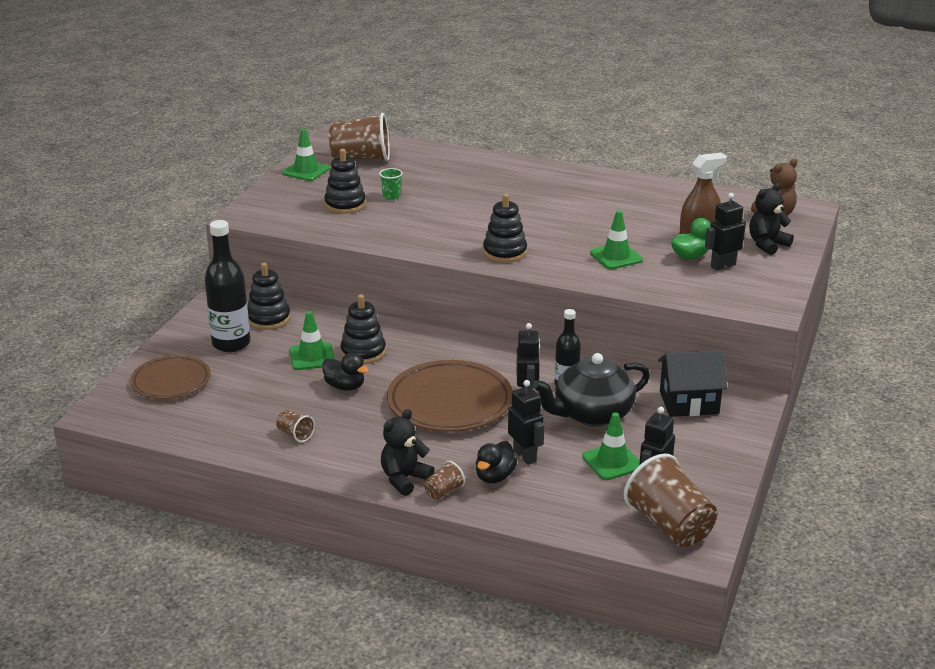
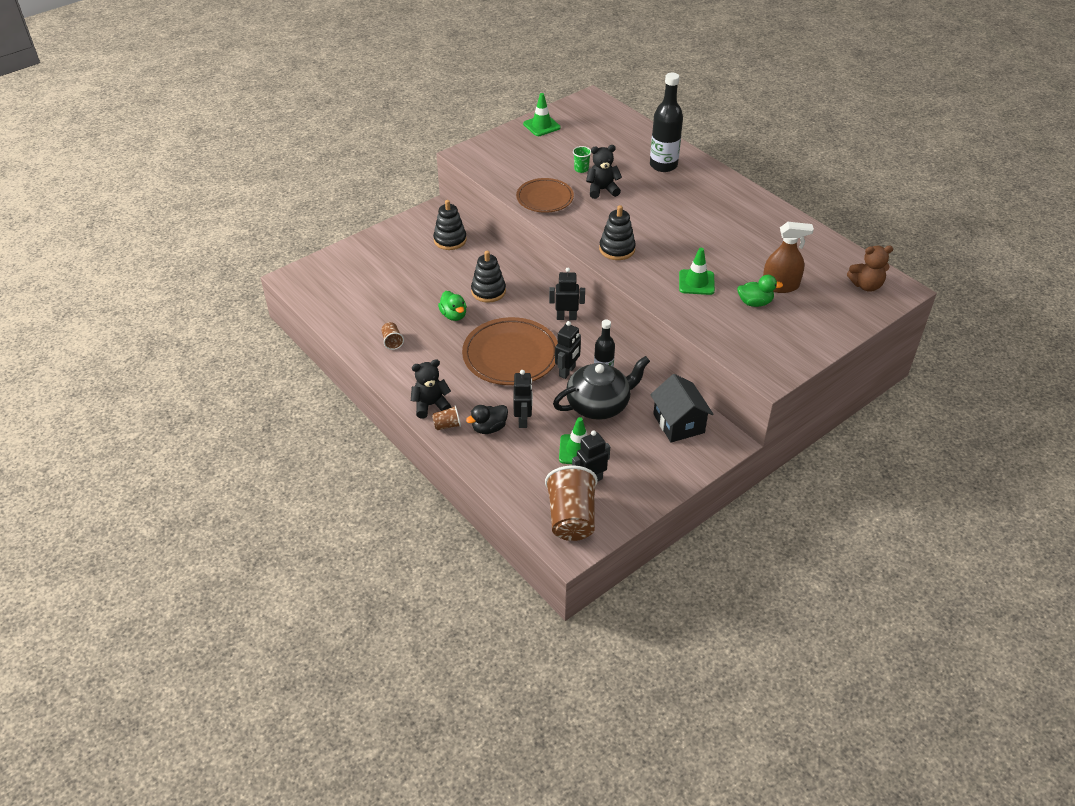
camera: 30 degrees right, 15 degrees up
(171, 381) = (351, 269): brown plate -> brown plate (545, 198)
(231, 343) = (410, 252): black bottle -> black bottle (663, 165)
(312, 357) = (452, 282): green traffic cone -> none
(345, 204) = (542, 166): black stacking toy -> none
(345, 386) = (453, 315): black duck -> green duck
(361, 158) = (590, 126): brown cup -> none
(591, 414) = (599, 404): black teapot -> black teapot turned 150 degrees clockwise
(689, 402) = (678, 423): black house -> black house turned 45 degrees clockwise
(722, 266) = (772, 320): black robot -> black robot (566, 317)
(767, 244) = (829, 313): black teddy bear -> black teddy bear (602, 190)

